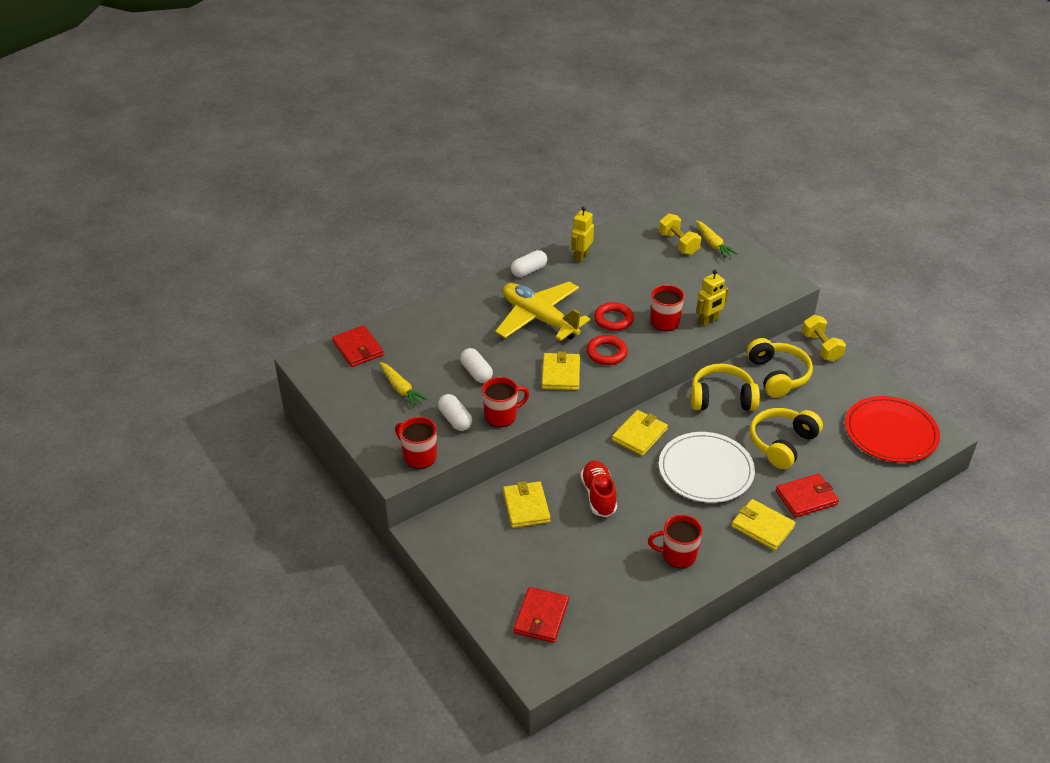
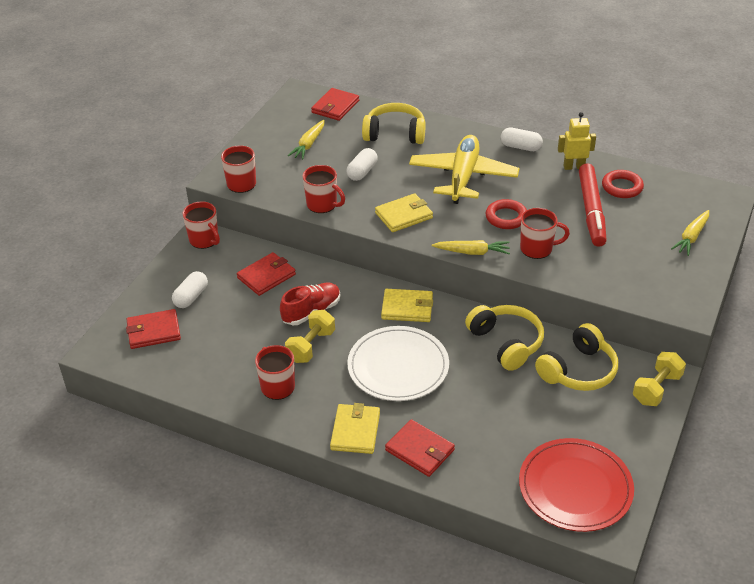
camera: 60 degrees right, 0 degrees up
(435, 531) = (204, 240): none -> red mug
(455, 419) = (297, 183): white capsule -> white capsule (191, 297)
(526, 506) = (266, 276): yellow wallet -> red wallet
(606, 353) = (456, 230): red ring -> red ring (622, 187)
(641, 357) = (472, 252): none -> yellow carrot
(643, 274) = (591, 211): none -> red marker
(678, 243) = (664, 215): yellow dumbbell -> yellow dumbbell (311, 346)
(708, 321) = (567, 275): yellow robot -> none
(782, 444) = (480, 407): yellow headphones -> yellow headphones (395, 134)

